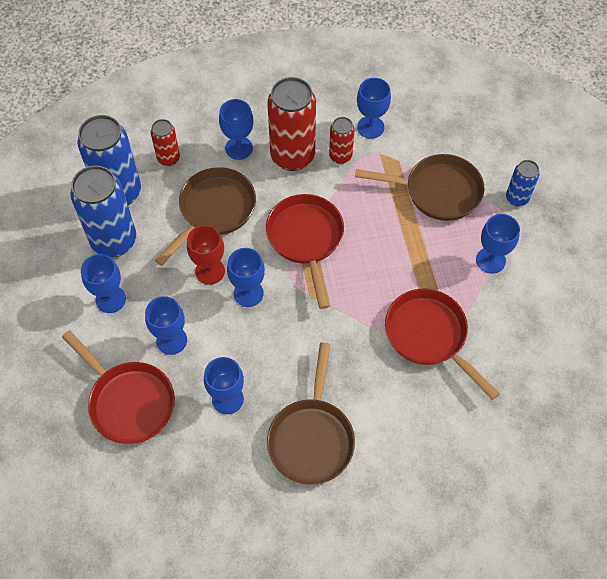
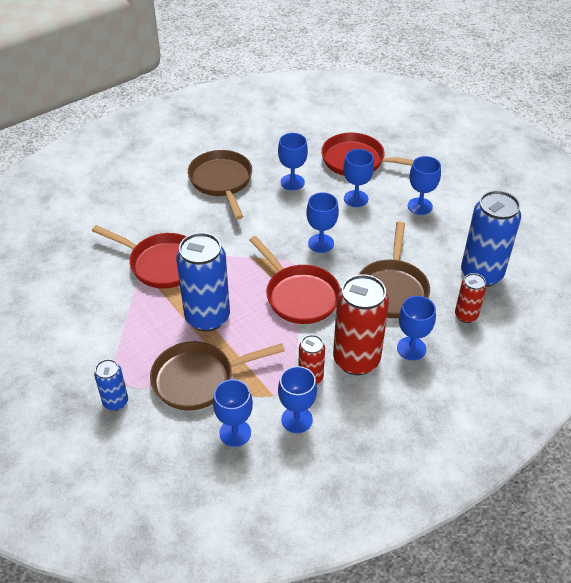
camera: 155 degrees right, 15 degrees down
(114, 241) = (452, 241): blue can -> blue can (207, 317)
(210, 271) = (361, 247): red goblet -> none
(490, 260) = (126, 336): blue goblet -> blue goblet (235, 433)

